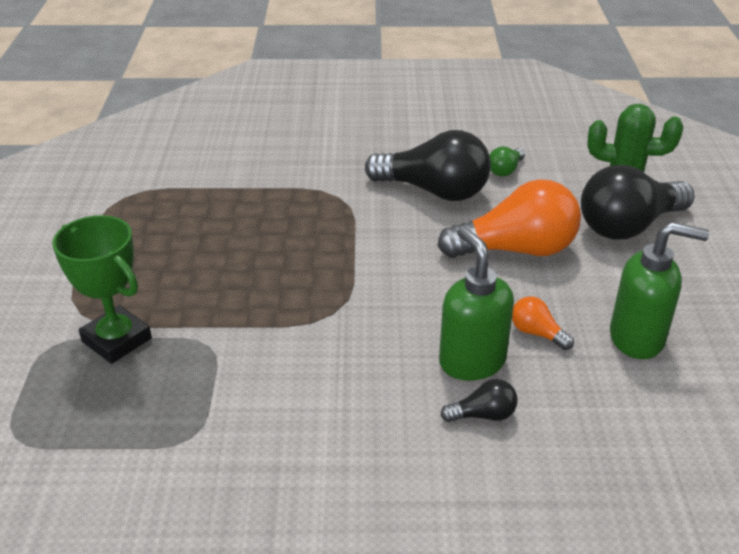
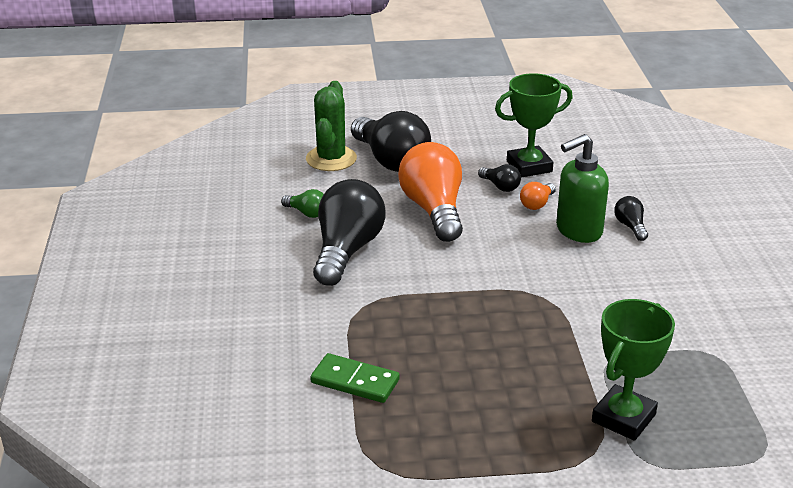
camera: 95 degrees left, 5 degrees down
(231, 189) = (355, 381): none -> green domino
(578, 306) = (500, 186): none -> black light bulb
(638, 338) = (529, 166): green soap dispenser -> green trophy

